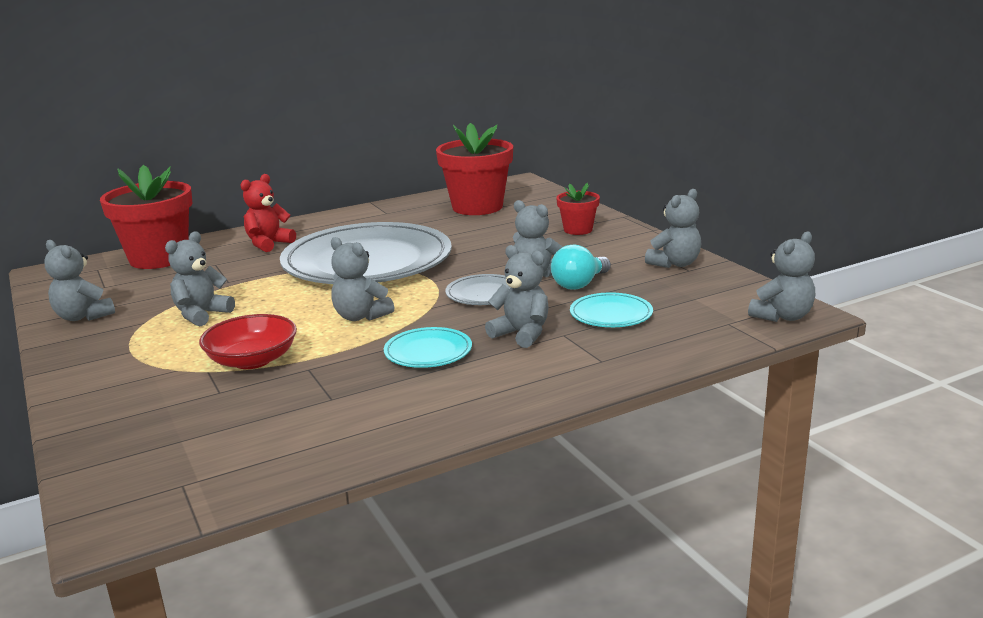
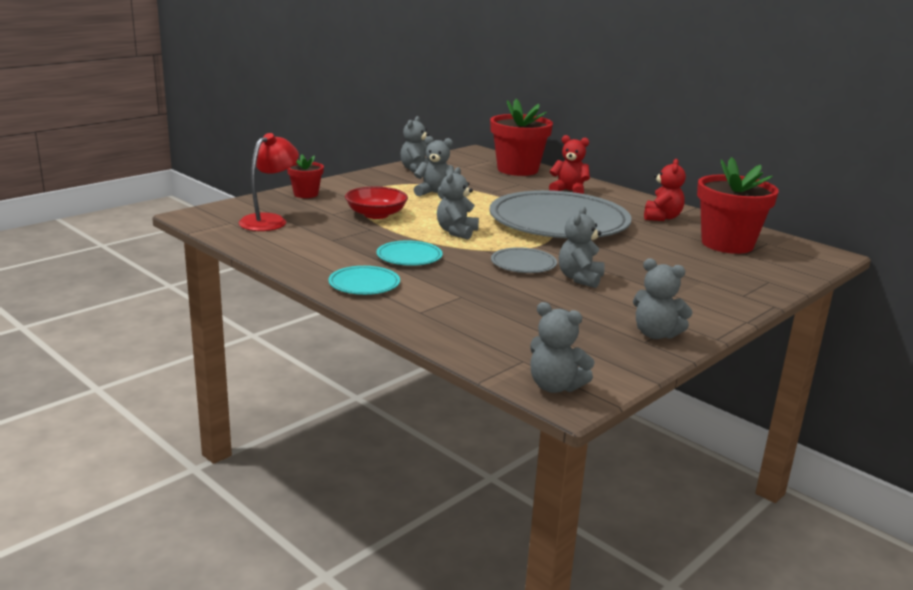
camera: 70 degrees right, 0 degrees up
(206, 446) = (269, 220): none -> red lamp
(389, 218) = (661, 218): none -> red teddy bear
(521, 334) = (454, 282): grey teddy bear -> none
(578, 230) = (709, 288): red flower pot -> red flower pot (306, 194)
(579, 284) = (569, 296): turquoise light bulb -> none
(611, 314) = (511, 311): turquoise plate -> turquoise plate (364, 284)

